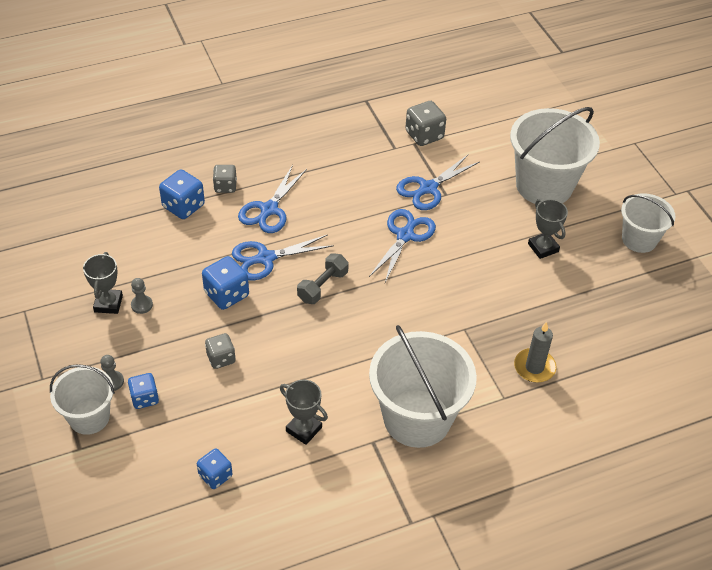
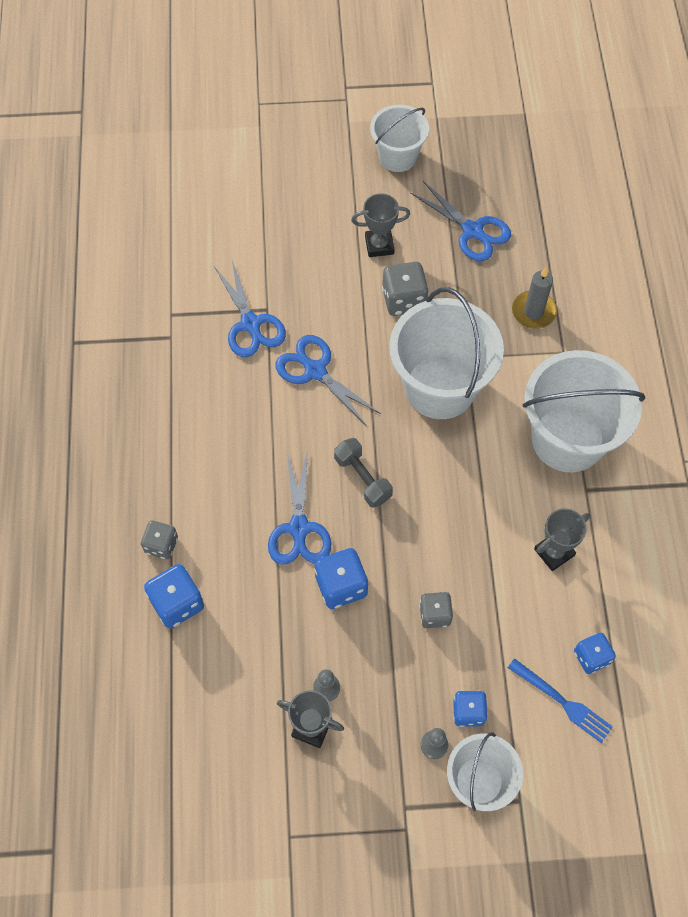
camera: 70 degrees left, 15 degrees up
(169, 462) = (563, 702): none -> blue fork
(269, 210) = (221, 504): blue scissors -> blue scissors (473, 231)
(424, 135) = (162, 299): grey dice -> grey dice (404, 300)
(544, 185) = (290, 210): white bucket -> white bucket (440, 387)

